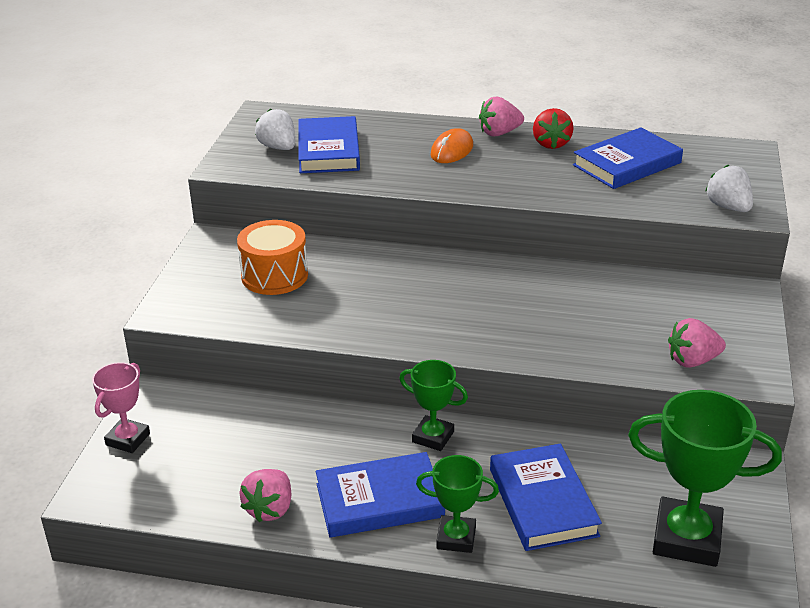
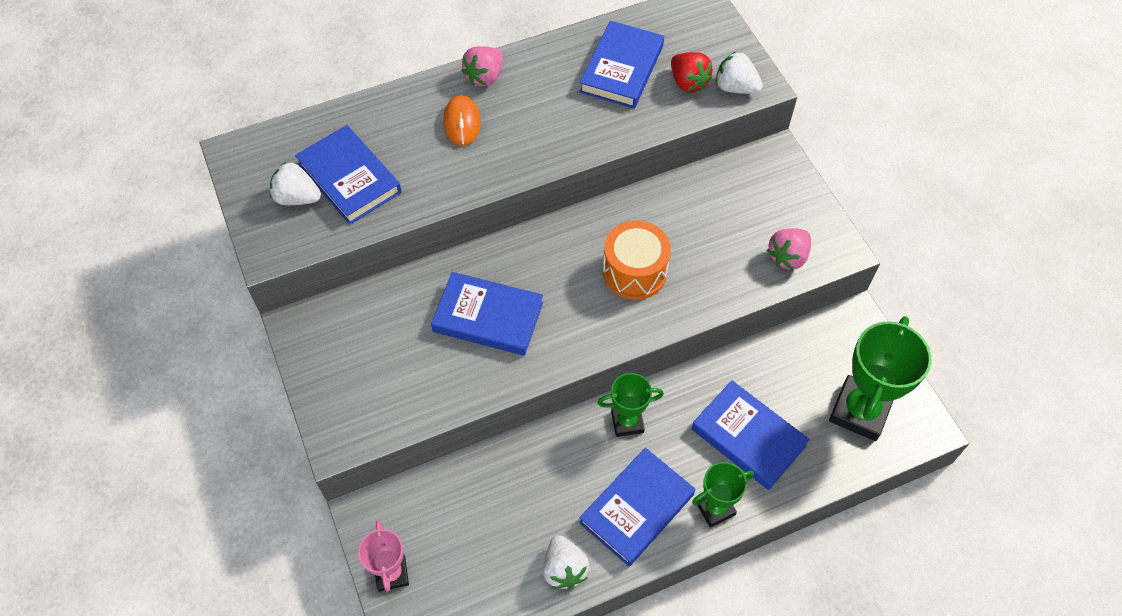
camera: 35 degrees left, 25 degrees up
(270, 509) = (564, 569): pink strawberry -> white strawberry
(274, 275) = (396, 342): orange drum -> orange drum (634, 271)
(364, 290) = (488, 317): none -> blue book
(551, 144) = (540, 71): red strawberry -> red strawberry (688, 82)
(686, 538) = (859, 411): green trophy -> green trophy turned 45 degrees counterclockwise

